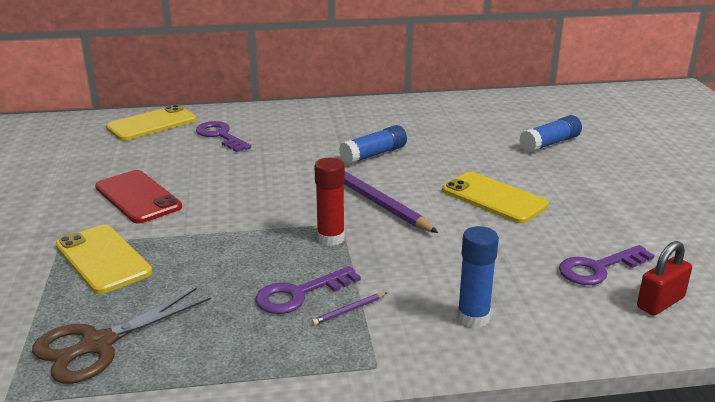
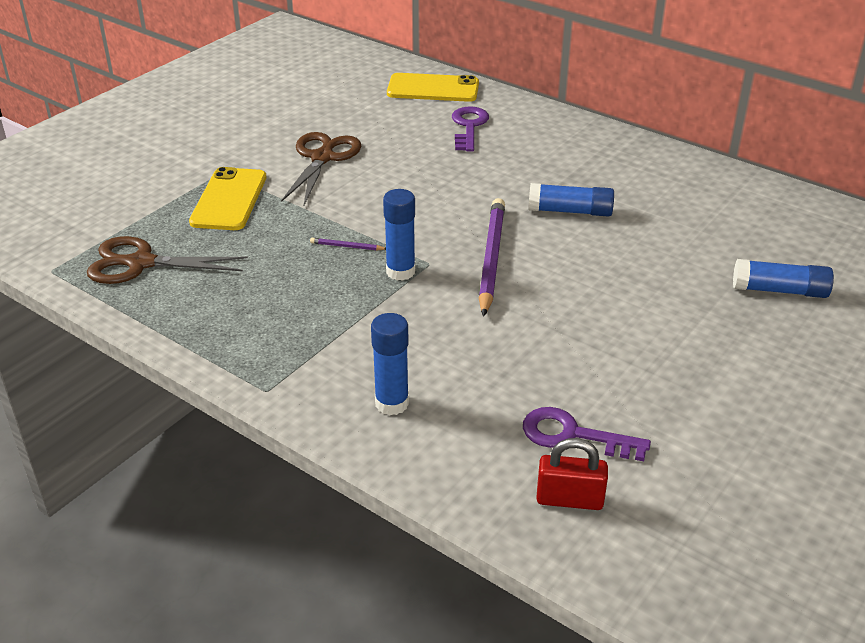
camera: 45 degrees right, 10 degrees up
(138, 197) = (322, 157): red phone -> brown scissors
(299, 294) = (305, 304): purple key -> none
(330, 238) = (400, 272): red glue stick -> blue glue stick
(349, 310) = (317, 338): purple pencil -> purple pencil (347, 246)
(494, 198) = (604, 315): yellow phone -> none

